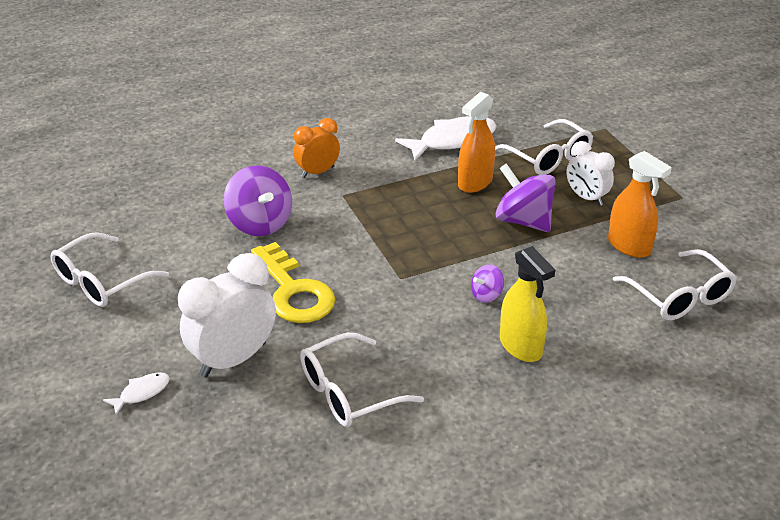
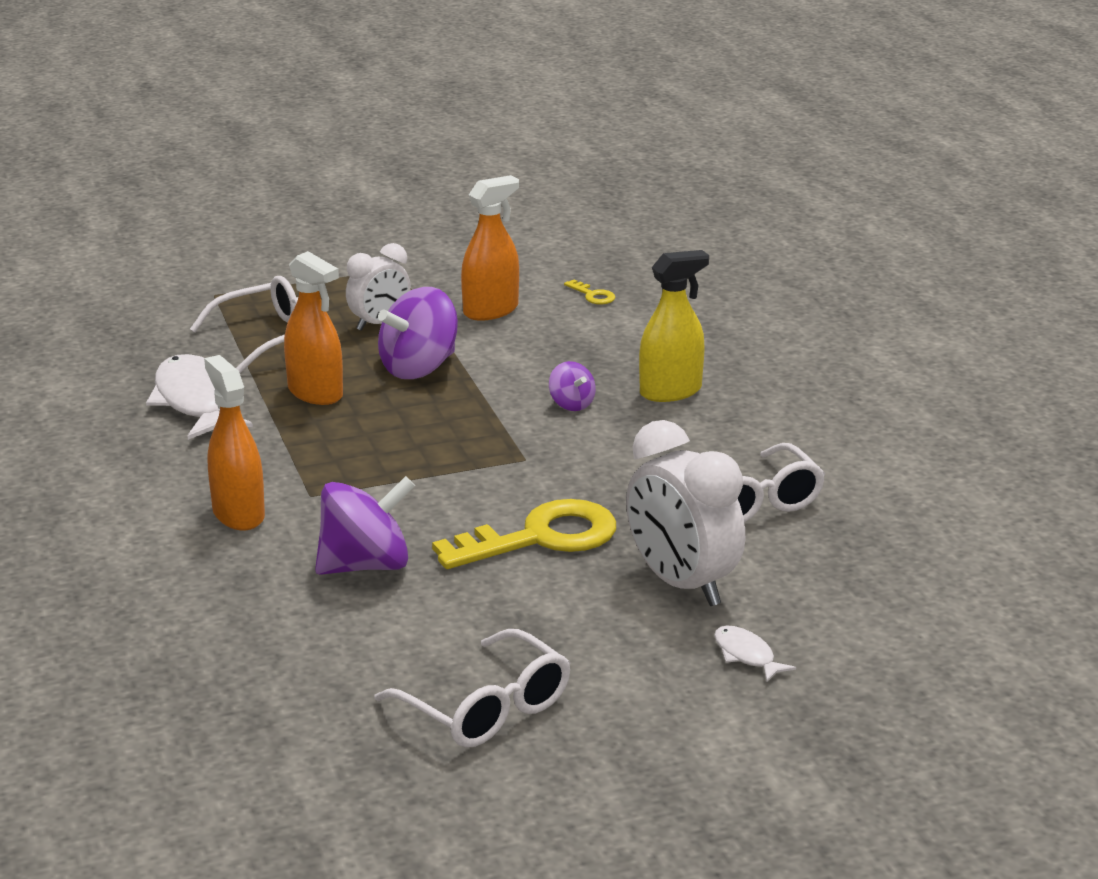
camera: 85 degrees left, 10 degrees down
(317, 172) = (238, 514): orange clock -> orange spray bottle
(680, 297) = (593, 295): white glasses -> yellow key

